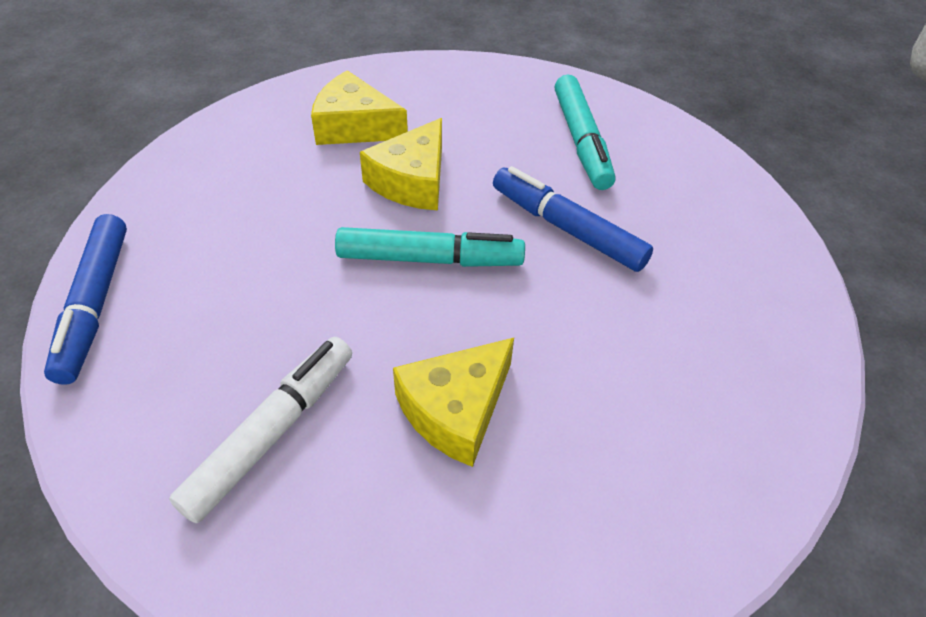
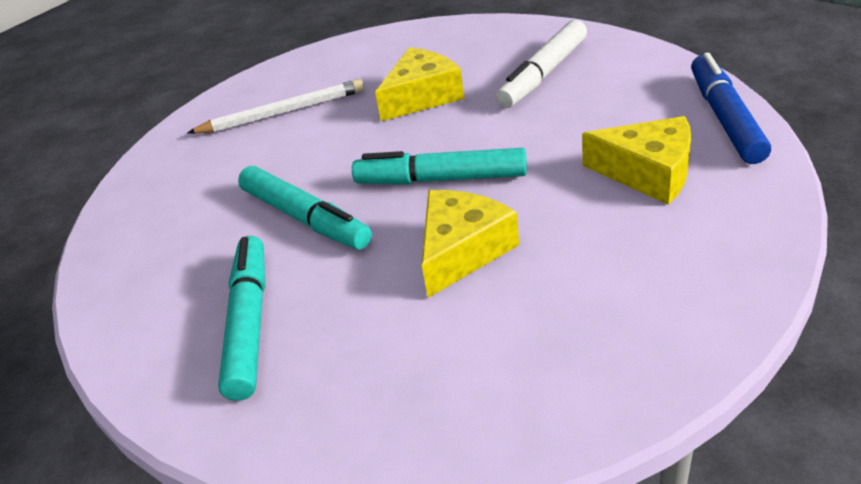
camera: 170 degrees left, 10 degrees down
(354, 126) = (546, 319): yellow cheese -> yellow cheese (648, 173)
(567, 228) = (305, 218): blue marker -> turquoise marker
(663, 407) = (282, 112): none -> white pencil

